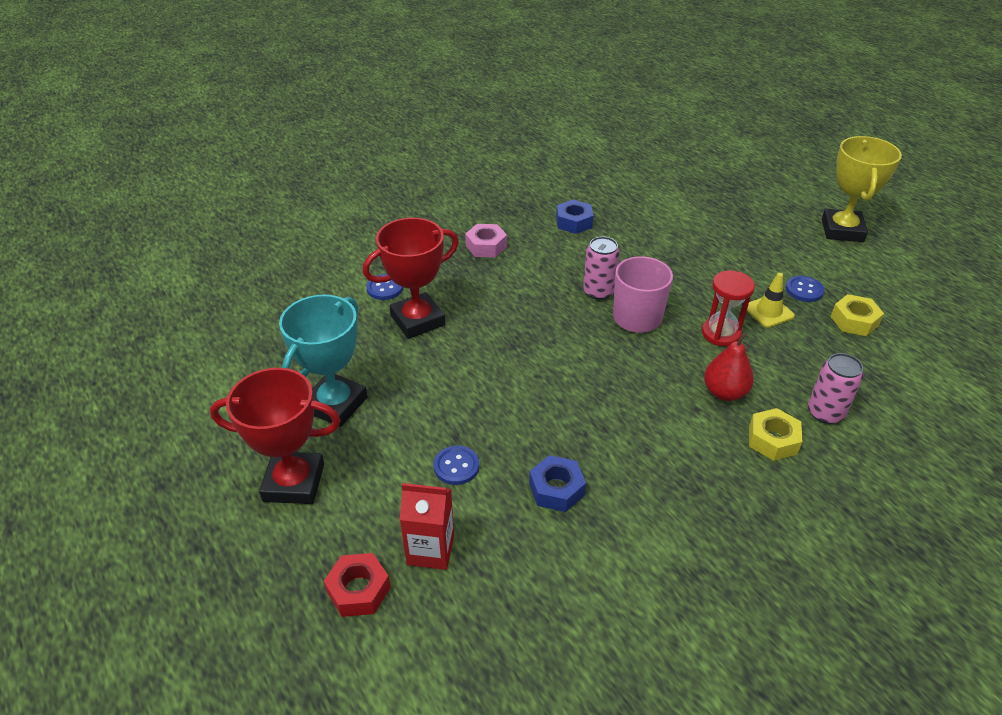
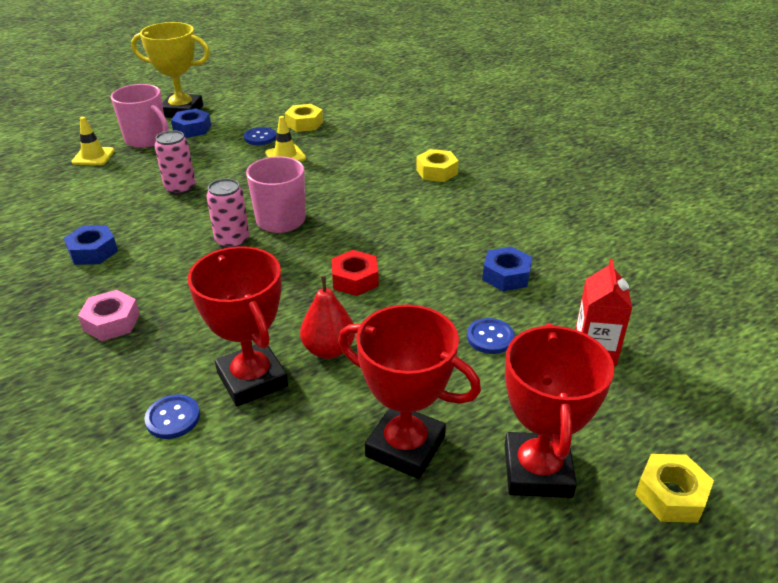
camera: 90 degrees left, 5 degrees down
(247, 572) = (670, 495): none -> yellow nut
(335, 404) = (405, 447): turquoise trophy -> red trophy
(359, 590) = (655, 398): red nut -> red nut (355, 279)
(721, 333) = (310, 180): red hourglass -> none
(724, 195) = (93, 156): none -> yellow traffic cone
(724, 392) = (385, 186): red pear -> red pear (329, 350)
(769, 218) = (147, 139): none -> pink mug
(804, 242) = (192, 129): none -> blue nut
(825, 413) = (407, 148): pink can -> pink can (180, 188)

